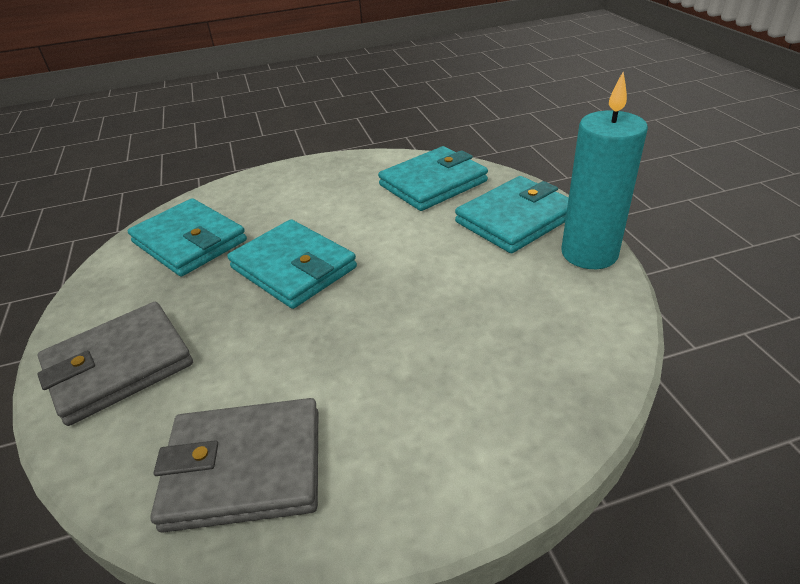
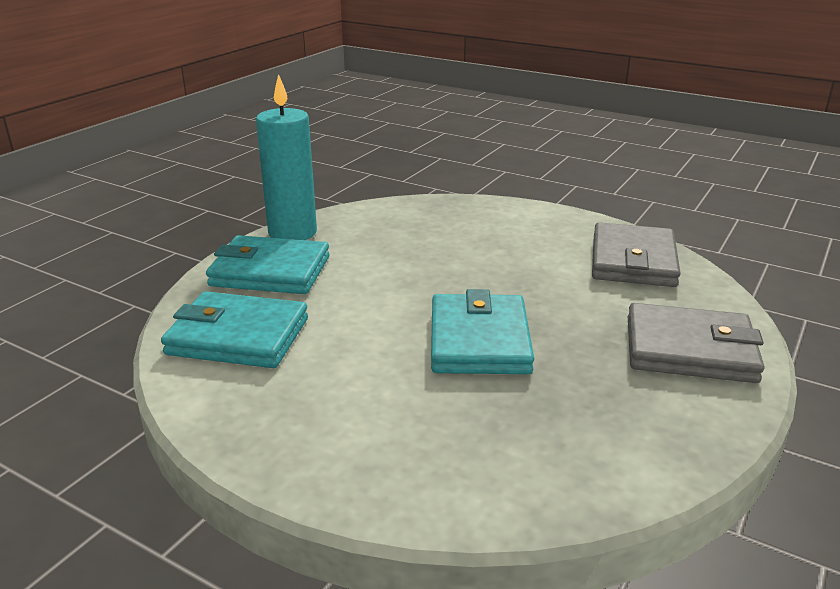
camera: 135 degrees left, 10 degrees down
(189, 242) = (544, 438): turquoise wallet -> none
(244, 468) = (633, 261): grey wallet -> grey wallet turned 60 degrees clockwise

